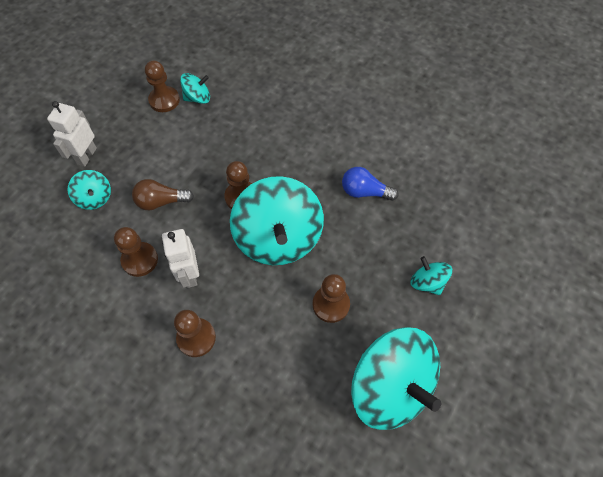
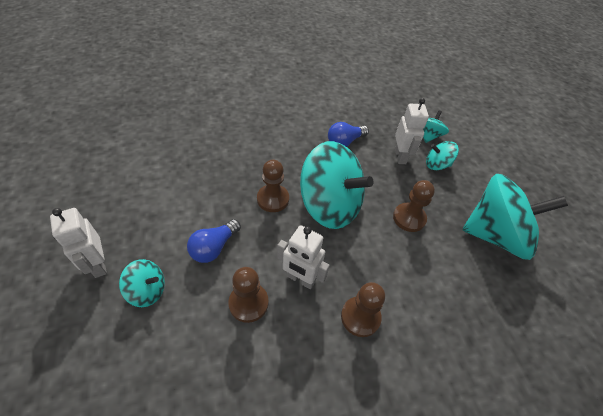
camera: 50 degrees left, 10 degrees down
(161, 201) = (214, 247): brown light bulb -> blue light bulb
(164, 100) = (128, 177): brown pawn -> none
(197, 98) = (157, 158): turquoise spinning top -> turquoise spinning top (428, 136)
(401, 246) = (400, 156): none -> white robot

